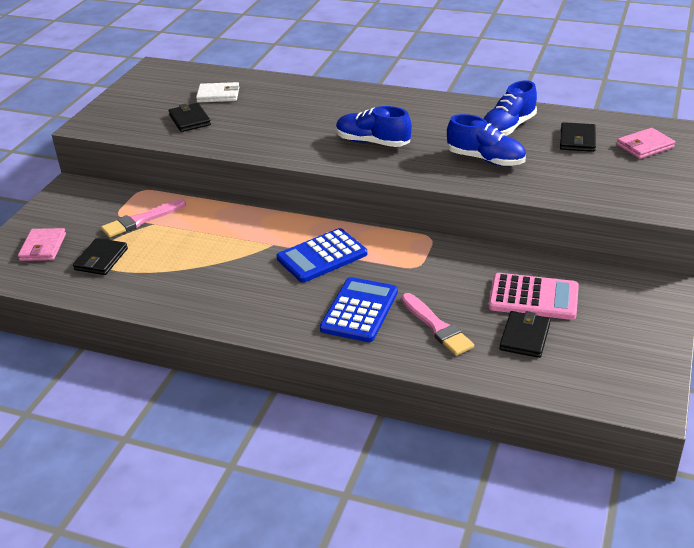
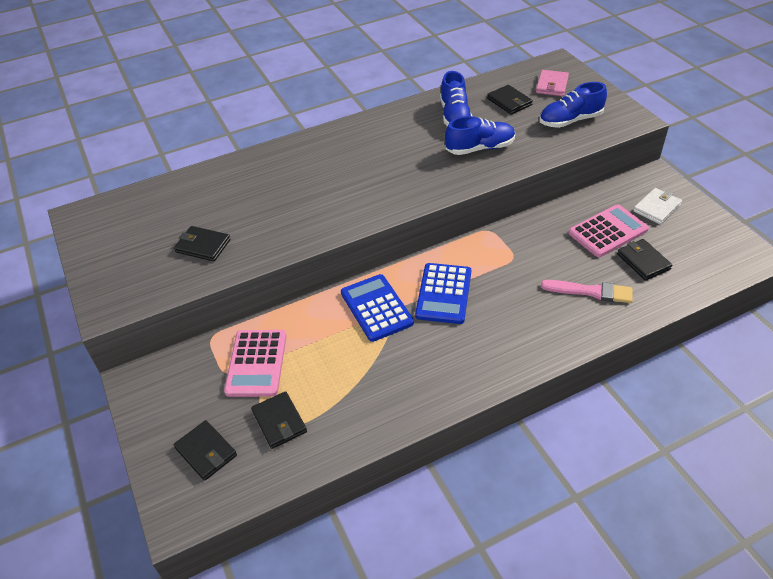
camera: 45 degrees left, 10 degrees up
(43, 247) = (206, 452): pink wallet -> black wallet
(141, 220) = (256, 363): pink brush -> pink calculator
(218, 95) = (190, 209): white wallet -> white wallet (657, 208)
(359, 310) = (530, 315): blue calculator -> blue calculator (376, 308)
(372, 142) = (385, 179): blue shoe -> blue shoe (570, 121)

